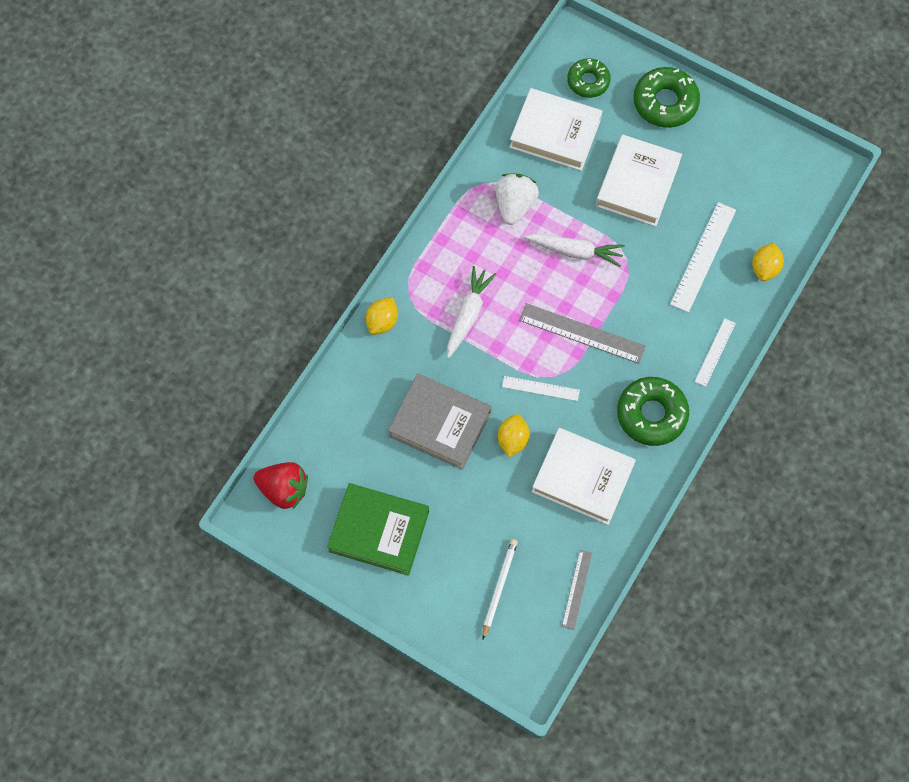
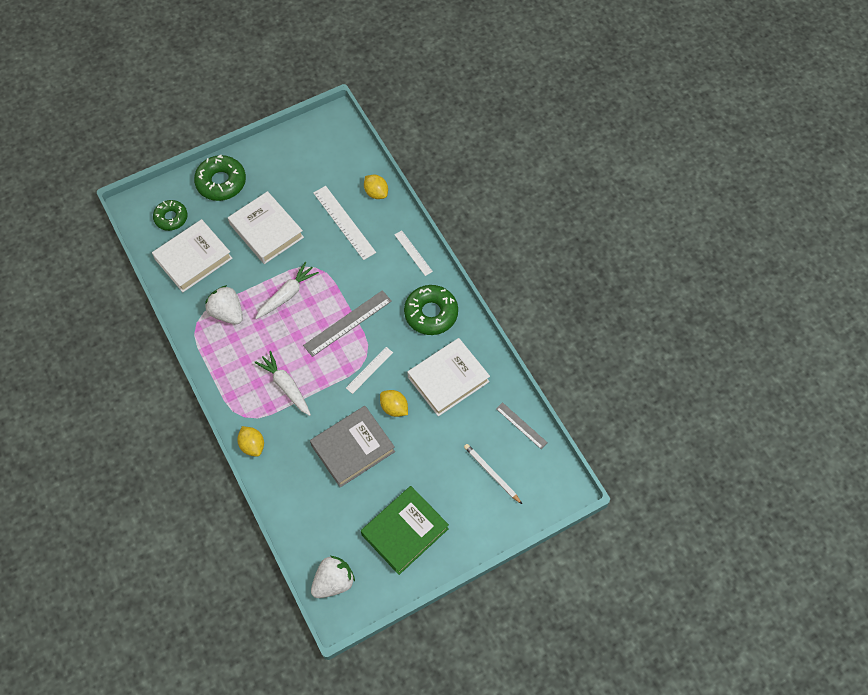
camera: 60 degrees left, 5 degrees down
(284, 489) = (333, 582): red strawberry -> white strawberry

